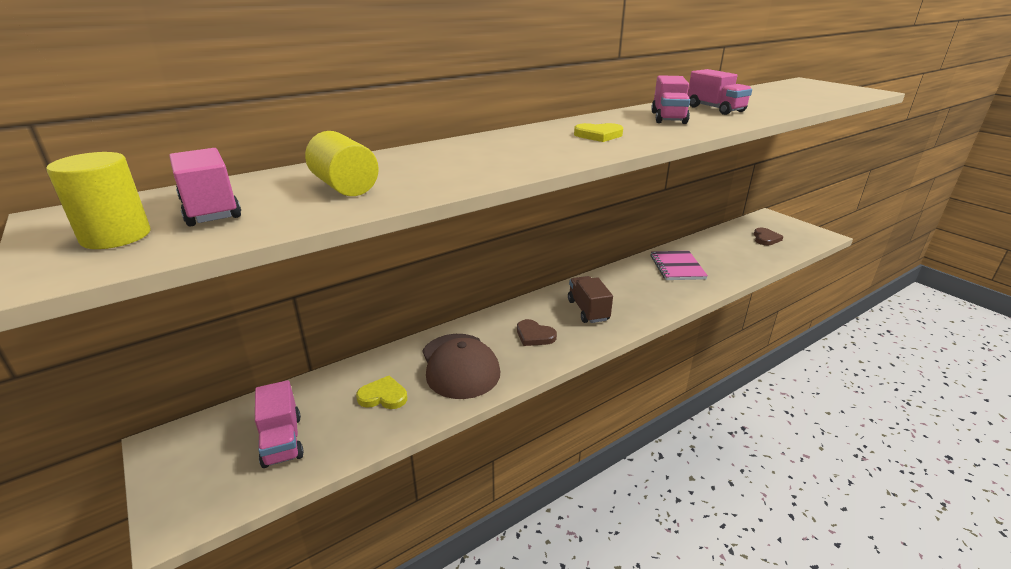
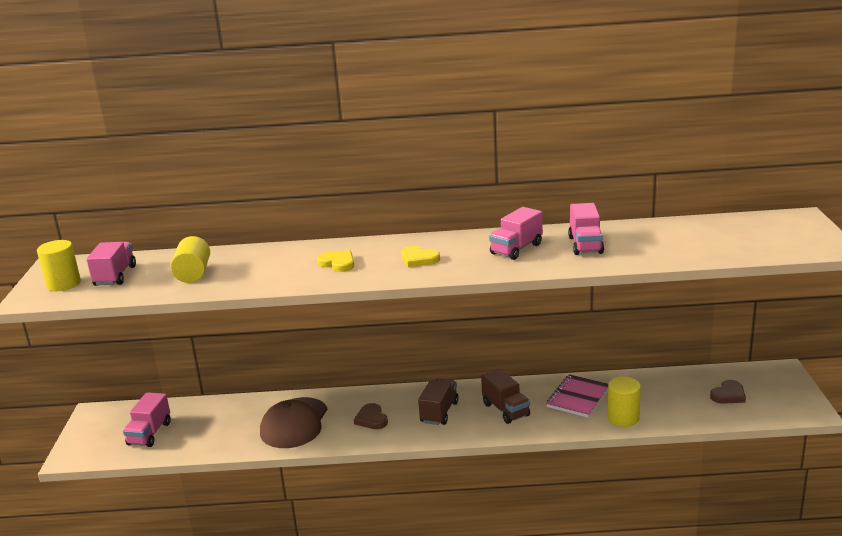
camera: 35 degrees right, 5 degrees down
(383, 396) = (227, 427): yellow heart -> yellow heart (338, 263)
(638, 292) = (505, 410): none -> brown truck
(728, 272) = (623, 418): none -> yellow cylinder

